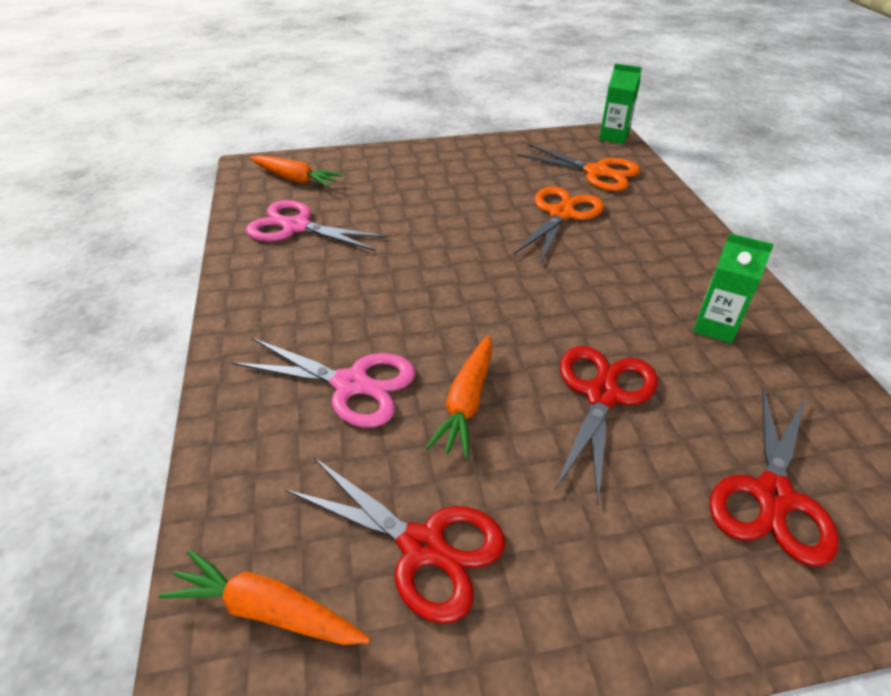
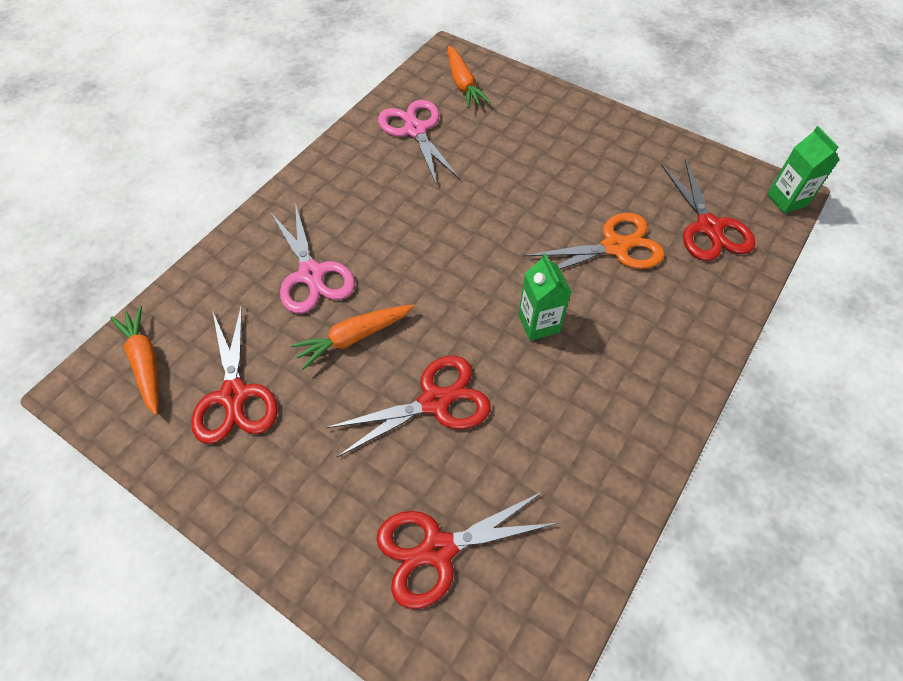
camera: 45 degrees right, 15 degrees up
(597, 172) = (709, 227): orange scissors -> red scissors
(715, 327) = (586, 425): green carton -> green carton (538, 323)

